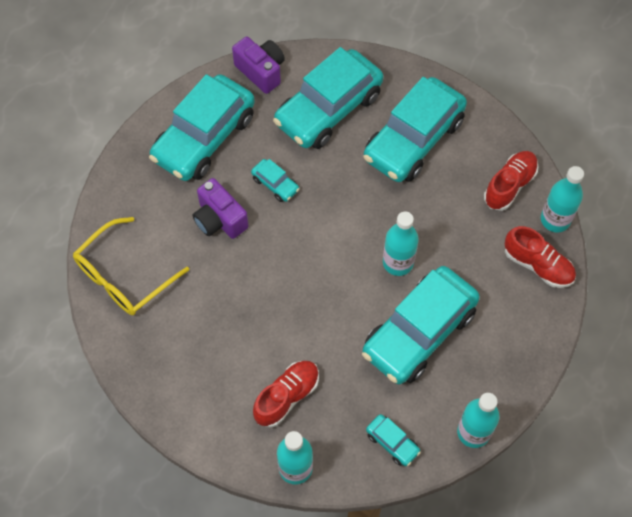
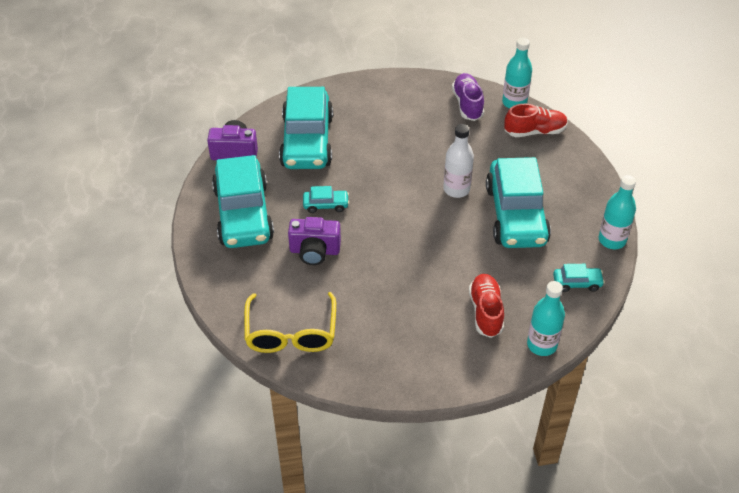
camera: 45 degrees left, 15 degrees down
(398, 262) = (456, 189): turquoise bottle -> white bottle
(413, 139) = (381, 120): turquoise car -> none
(509, 186) = (467, 104): red shoe -> purple shoe

